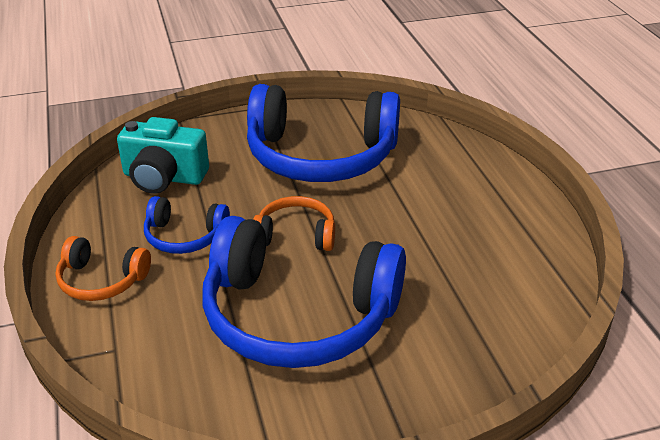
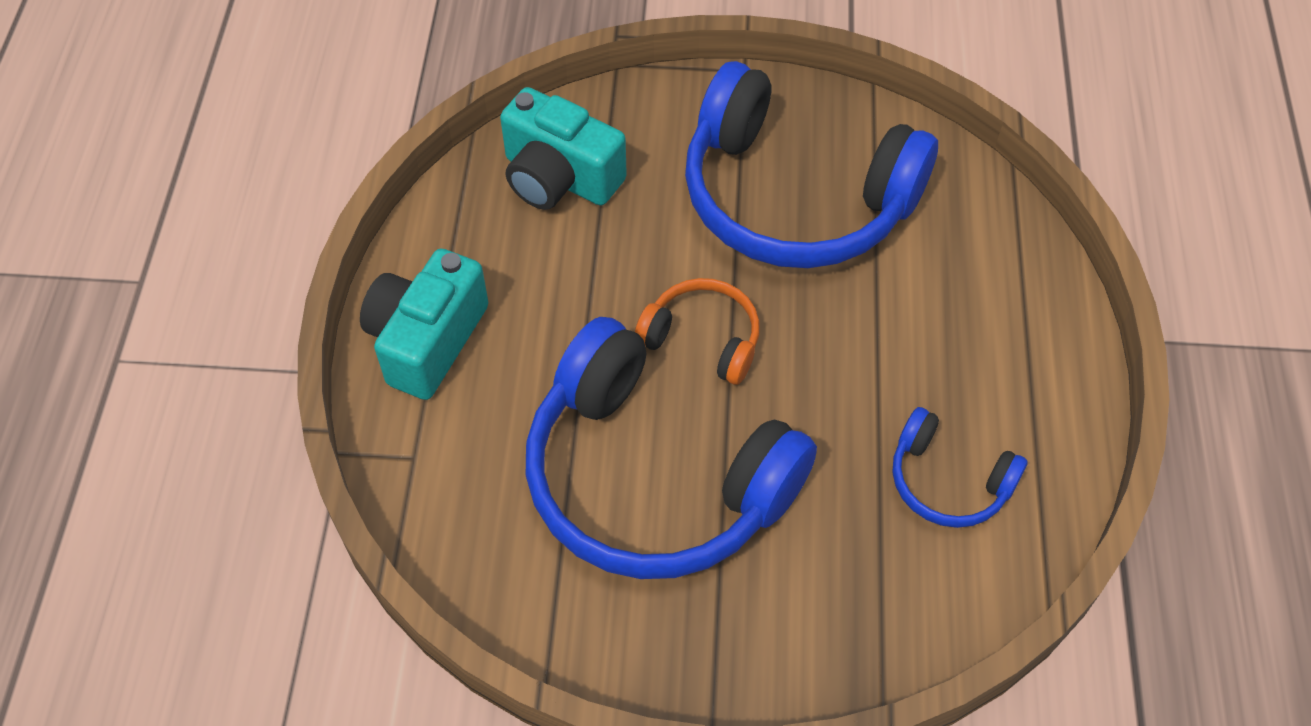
camera: 20 degrees right, 20 degrees up
(101, 280) = (427, 340): orange headphones -> turquoise camera
(185, 236) = (554, 296): blue headphones -> blue headphones (948, 481)

